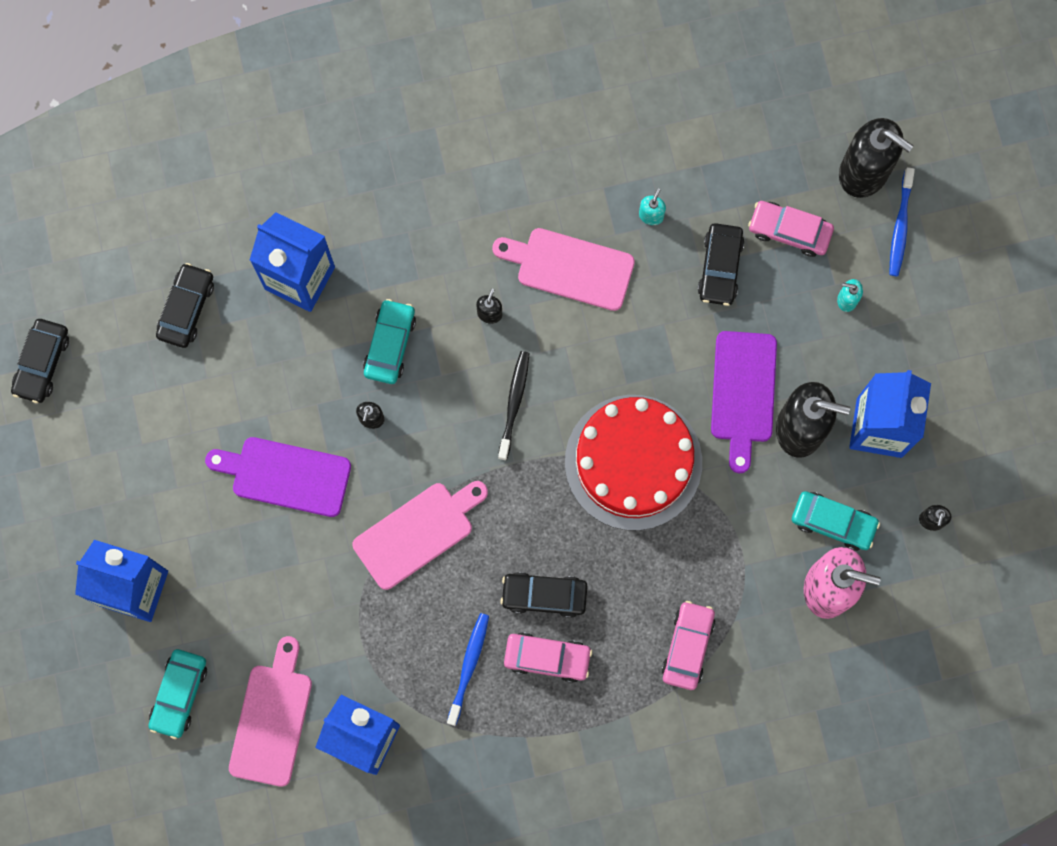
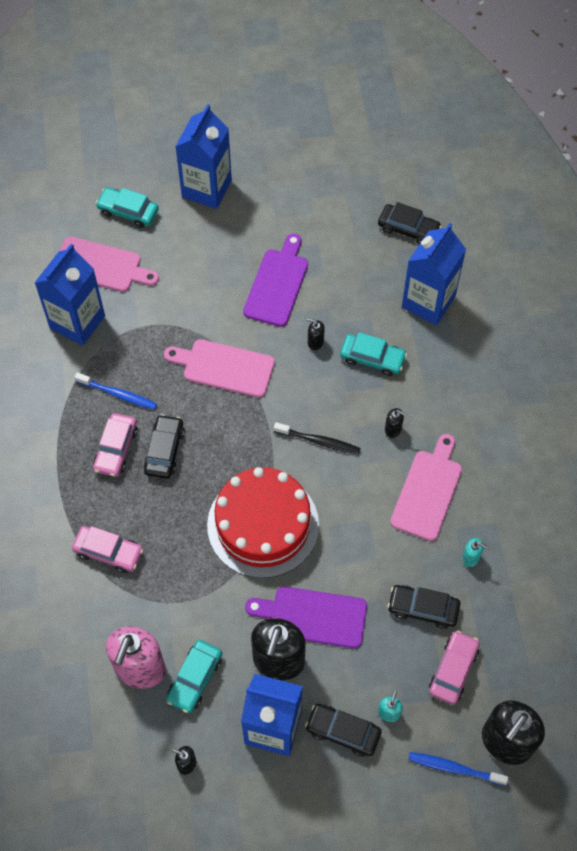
camera: 95 degrees right, 15 degrees down
(42, 363) = (373, 142): black car -> black car (343, 732)
(418, 532) = (224, 367): pink cutting board -> pink cutting board turned 135 degrees clockwise

